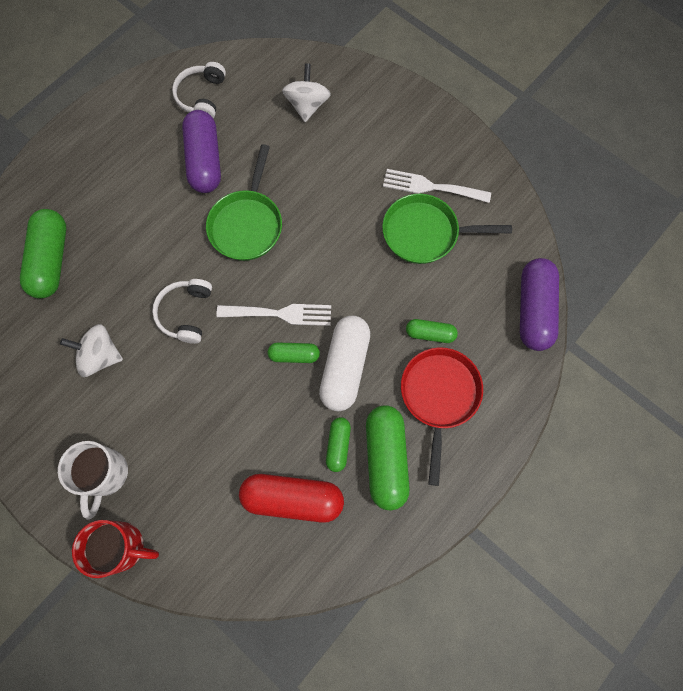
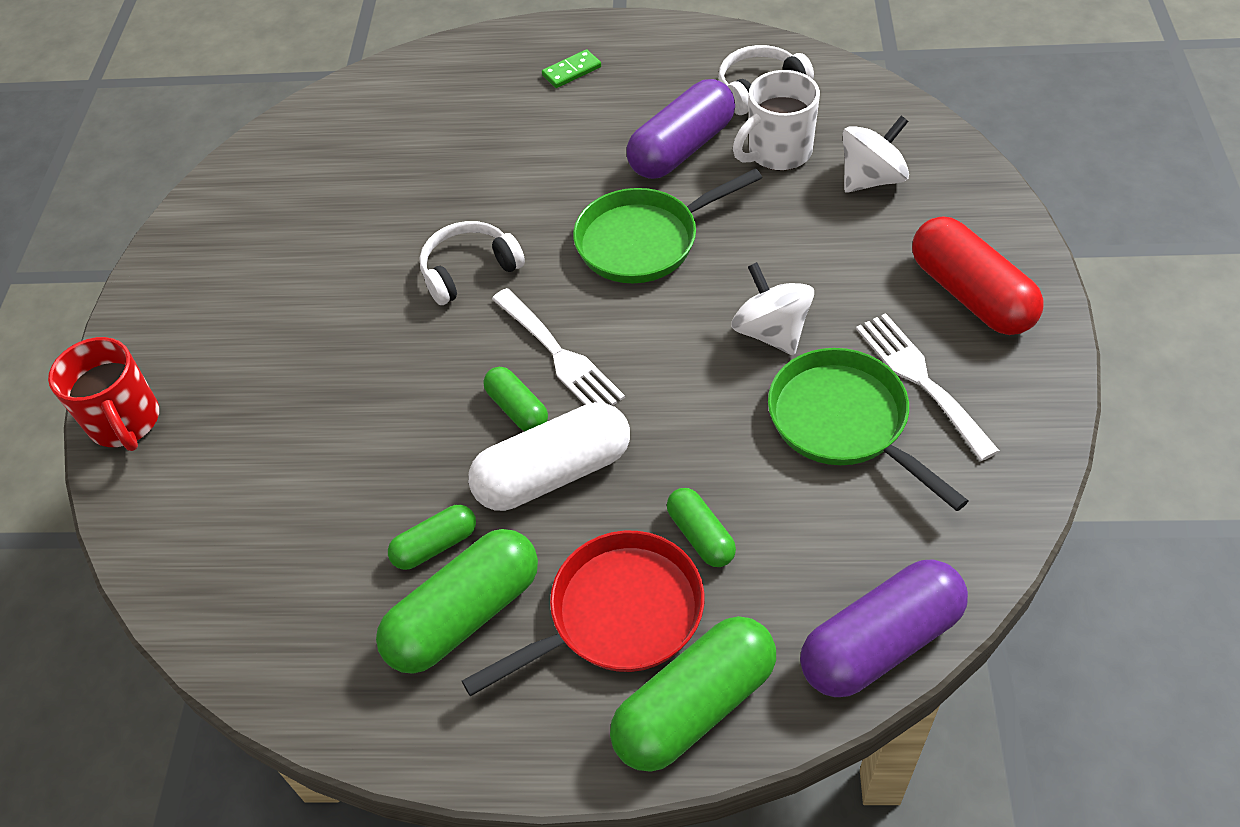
camera: 55 degrees right, 20 degrees down
(51, 260) = (419, 123): green capsule -> green capsule (695, 706)
(94, 162) = (571, 71): none -> green domino
(100, 356) = (344, 239): white spinning top -> white spinning top (771, 332)
(105, 475) = (203, 345): white mug -> white mug (778, 153)
(293, 498) = (319, 548): red capsule -> red capsule (970, 294)

